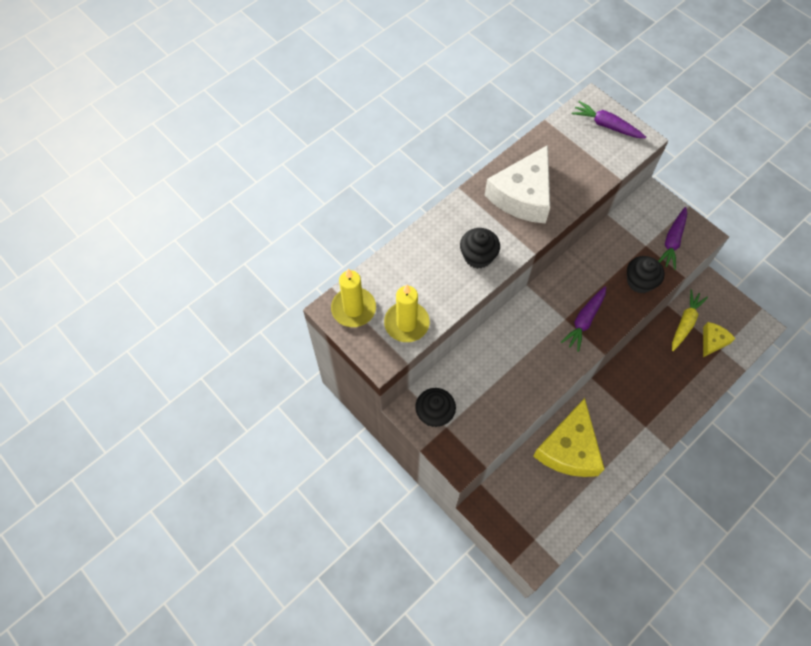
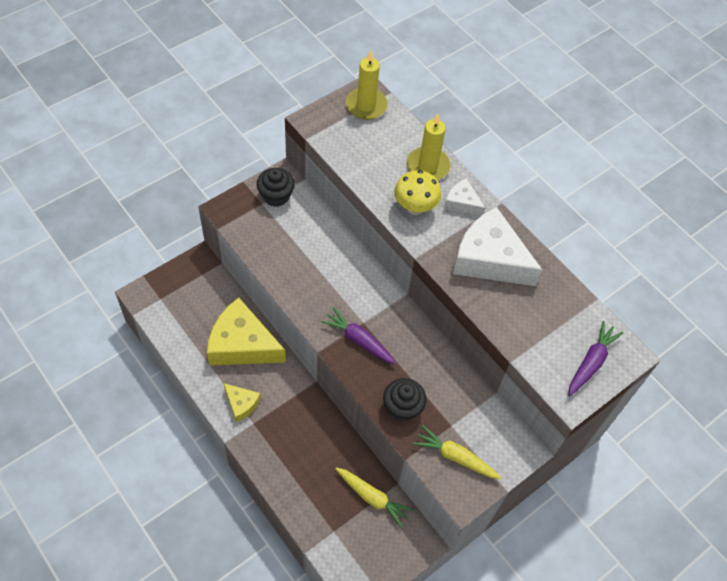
camera: 90 degrees right, 5 degrees down
(406, 323) = (346, 142): yellow candle -> yellow candle (428, 166)
(465, 218) = (462, 203): none -> white cheese
(478, 256) = (415, 207): black cupcake -> yellow mushroom
(672, 241) = (455, 457): purple carrot -> yellow carrot
(713, 341) = (345, 524): yellow cheese -> yellow cheese (241, 404)

